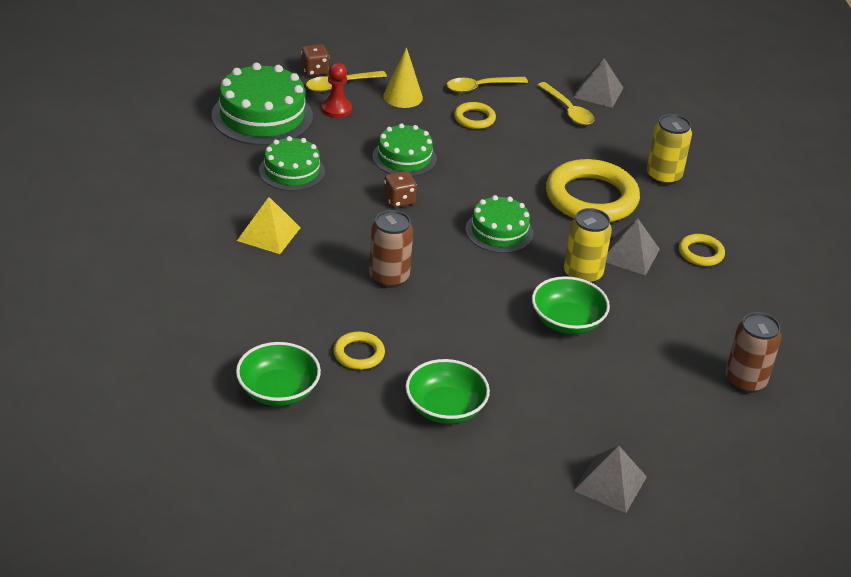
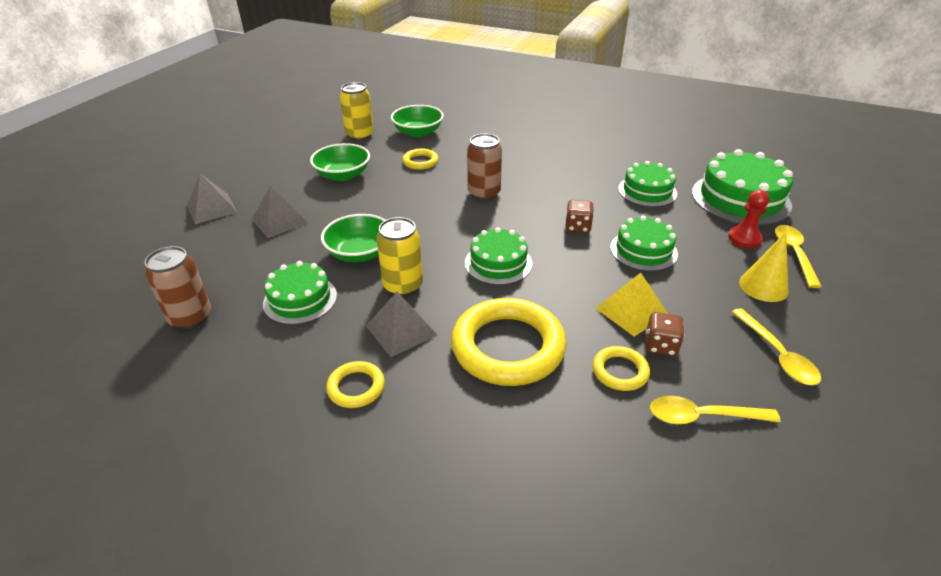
camera: 125 degrees right, 0 degrees up
(269, 234) = (569, 163): yellow pyramid -> yellow pyramid (631, 311)
(314, 71) = (826, 247): brown dice -> brown dice (661, 345)
(474, 118) = (703, 322): yellow ring -> yellow ring (620, 371)
(480, 87) = (777, 355): yellow spoon -> yellow spoon turned 150 degrees clockwise
(598, 92) = (748, 479): grey pyramid -> grey pyramid (279, 221)
(658, 327) = (300, 299): none -> green cake
(663, 176) = (509, 437): yellow can -> yellow can (360, 135)

